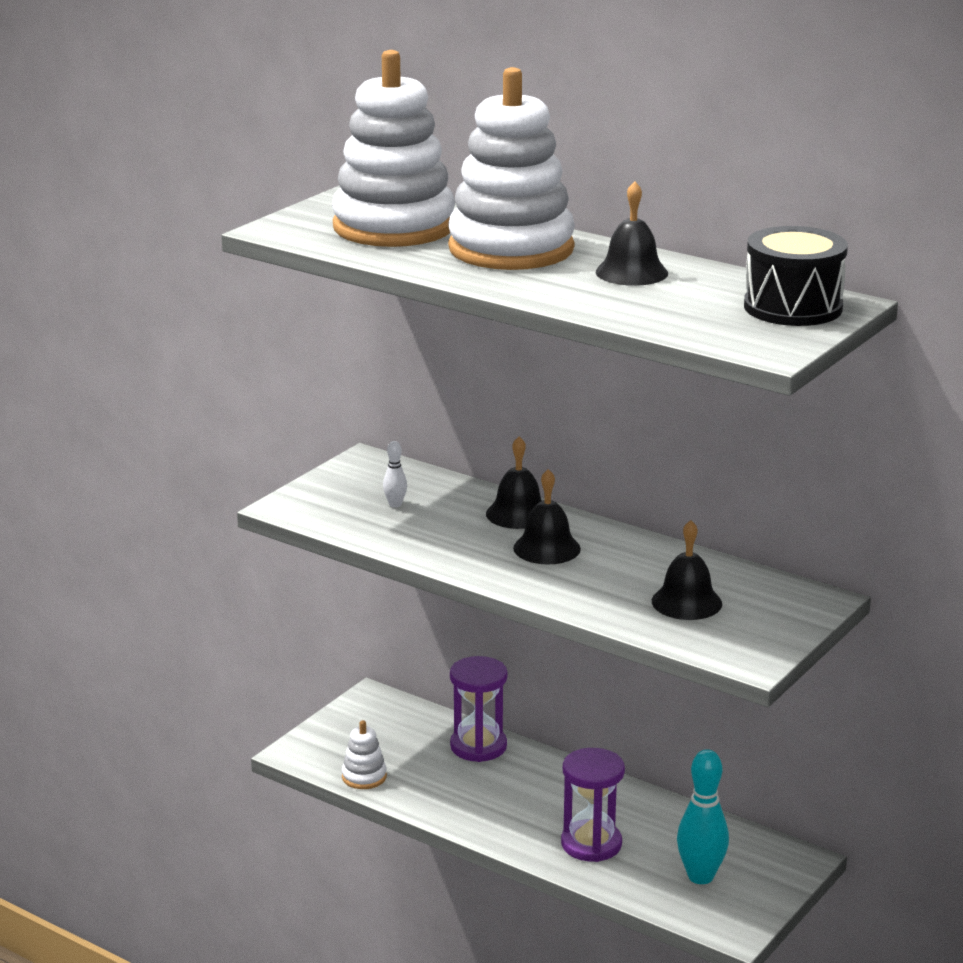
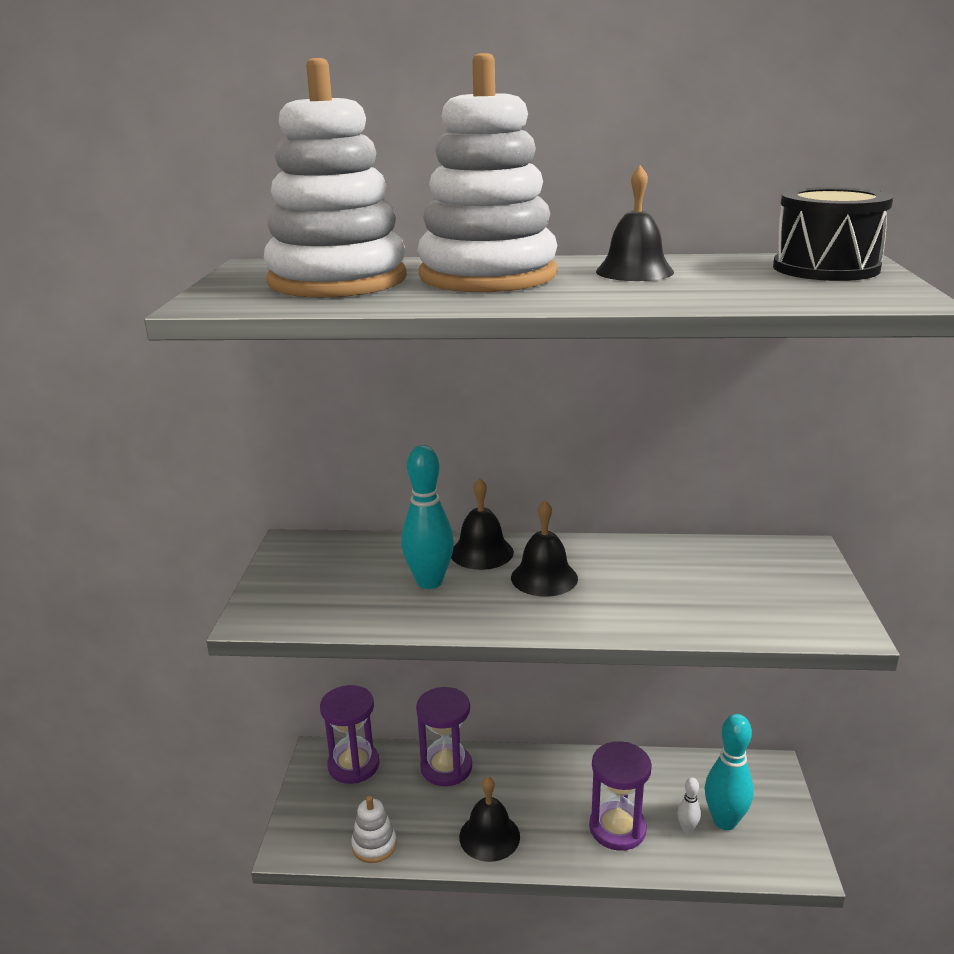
camera: 30 degrees left, 0 degrees up
(395, 504) = (363, 579): white bowling pin -> white bowling pin (687, 828)
(396, 715) = (353, 765): none -> purple hourglass
(447, 523) = (429, 582): none -> turquoise bowling pin
(686, 602) = (718, 589): black bell -> black bell (489, 836)

